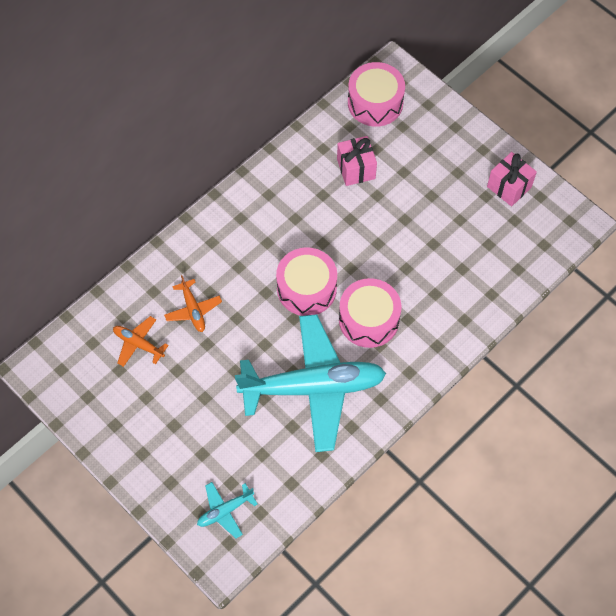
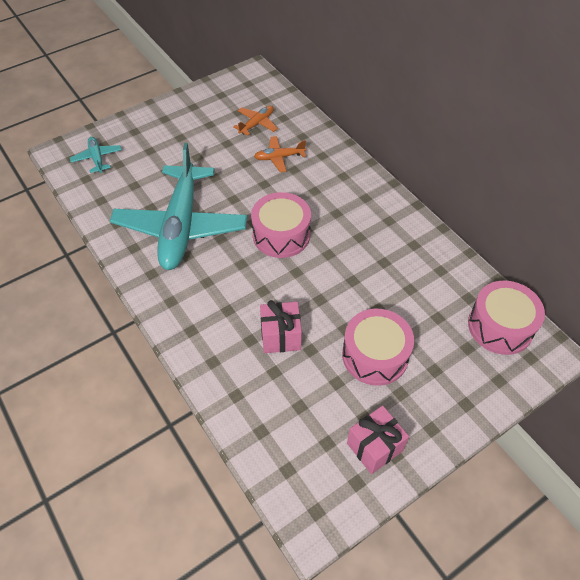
camera: 100 degrees right, 10 degrees down
(356, 169) = (413, 294): pink gift -> pink gift (280, 336)
(369, 319) = (236, 277): pink drum -> pink drum (375, 355)

